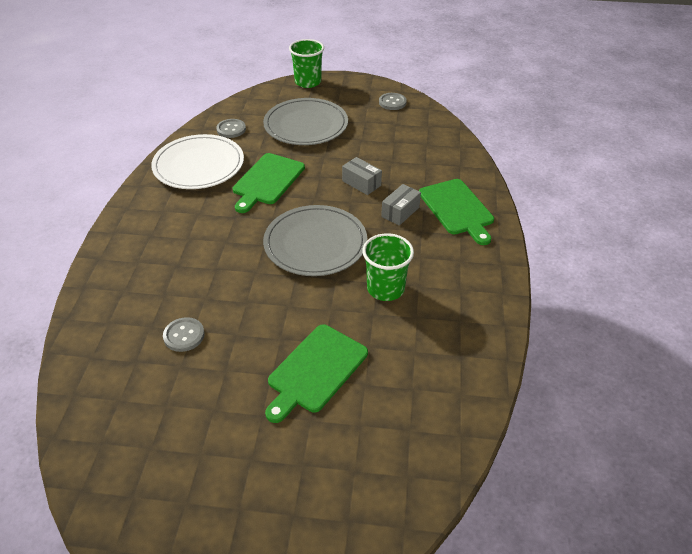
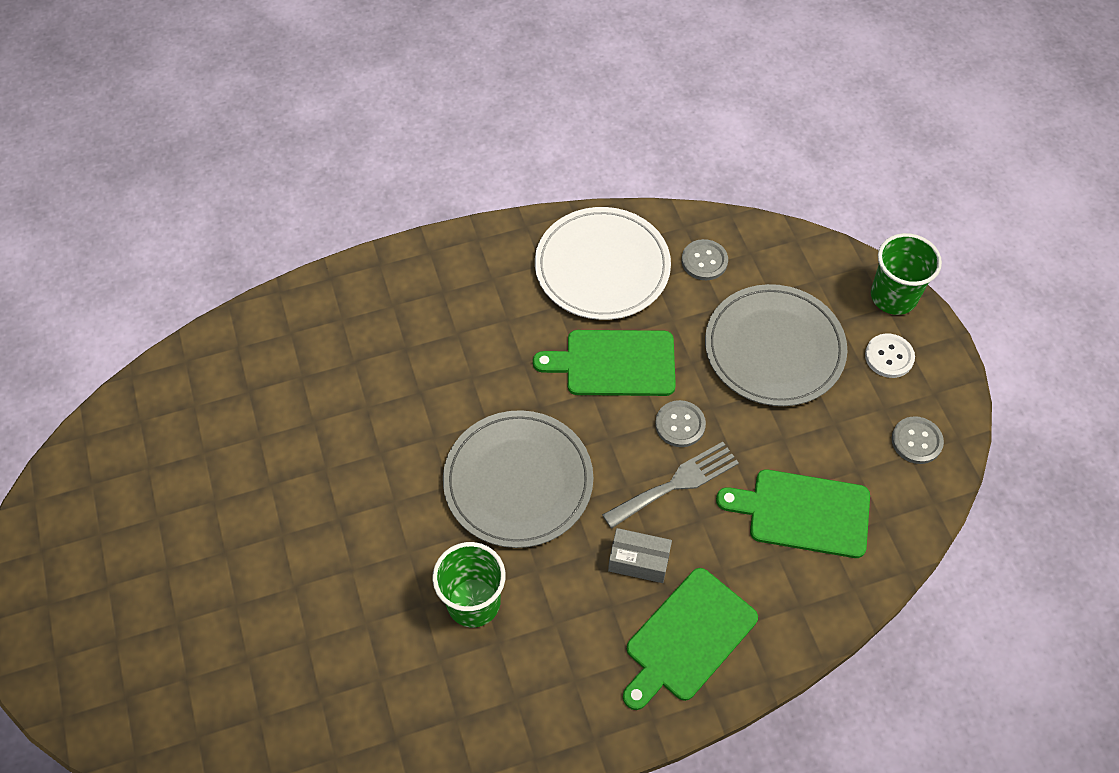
camera: 65 degrees right, 15 degrees up
(184, 335) = (302, 416): grey button -> grey button (680, 425)
(315, 370) = (305, 578): green cutting board -> green cutting board (803, 513)
(340, 94) = (889, 357): none -> white button
(361, 183) = (676, 483): grey box -> grey fork

